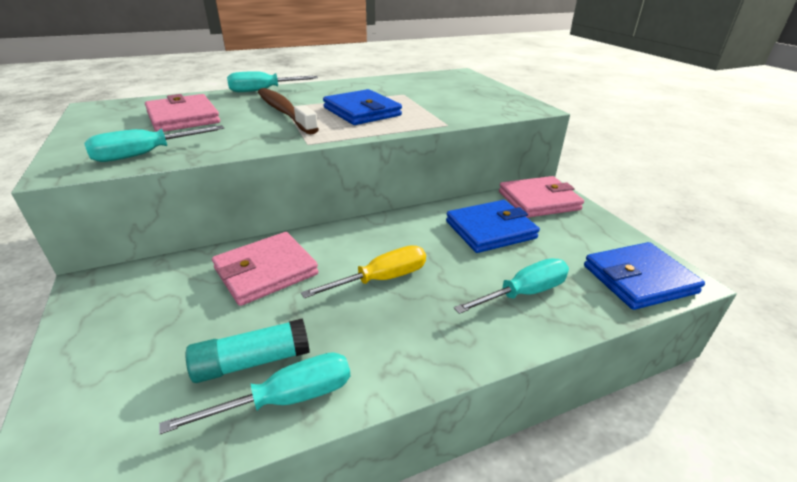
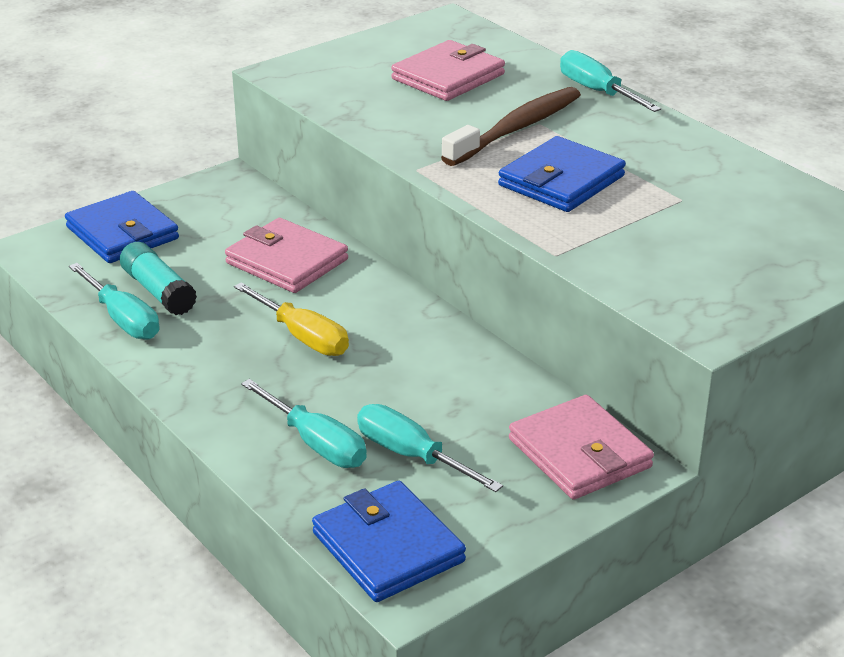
camera: 75 degrees right, 0 degrees up
(144, 154) = (332, 93): turquoise screwdriver -> turquoise screwdriver (410, 455)
(490, 230) = (456, 408): blue wallet -> blue wallet (122, 233)

